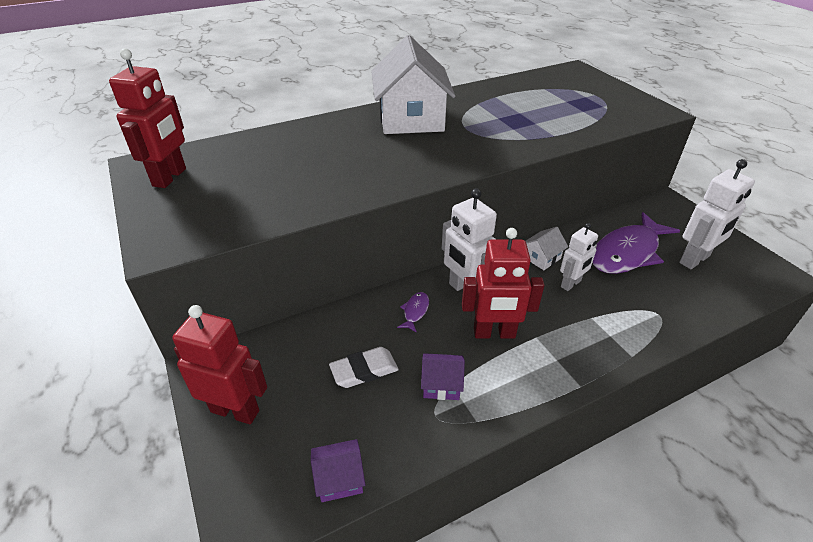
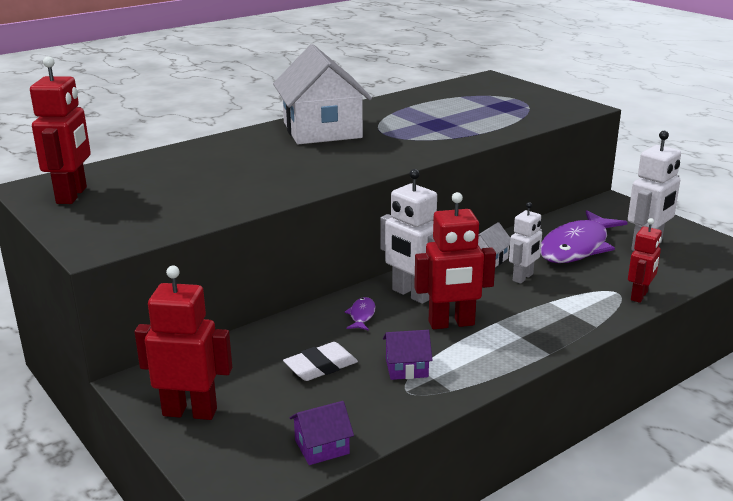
camera: 10 degrees left, 15 degrees down
(680, 322) = (639, 296): none -> red robot

